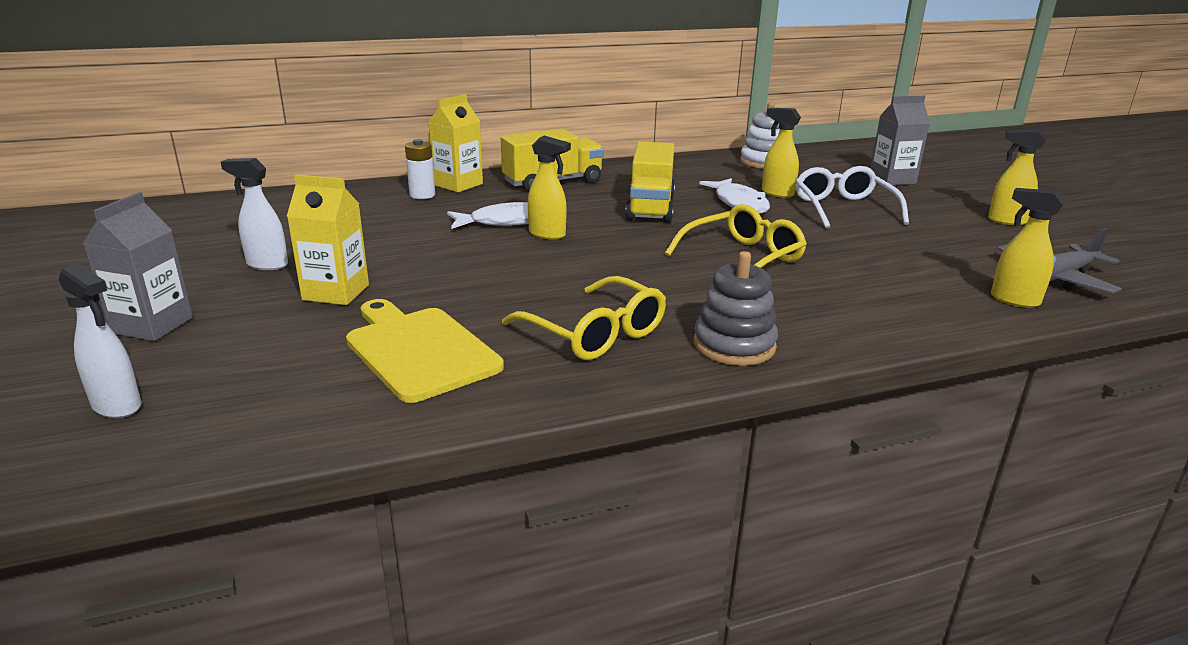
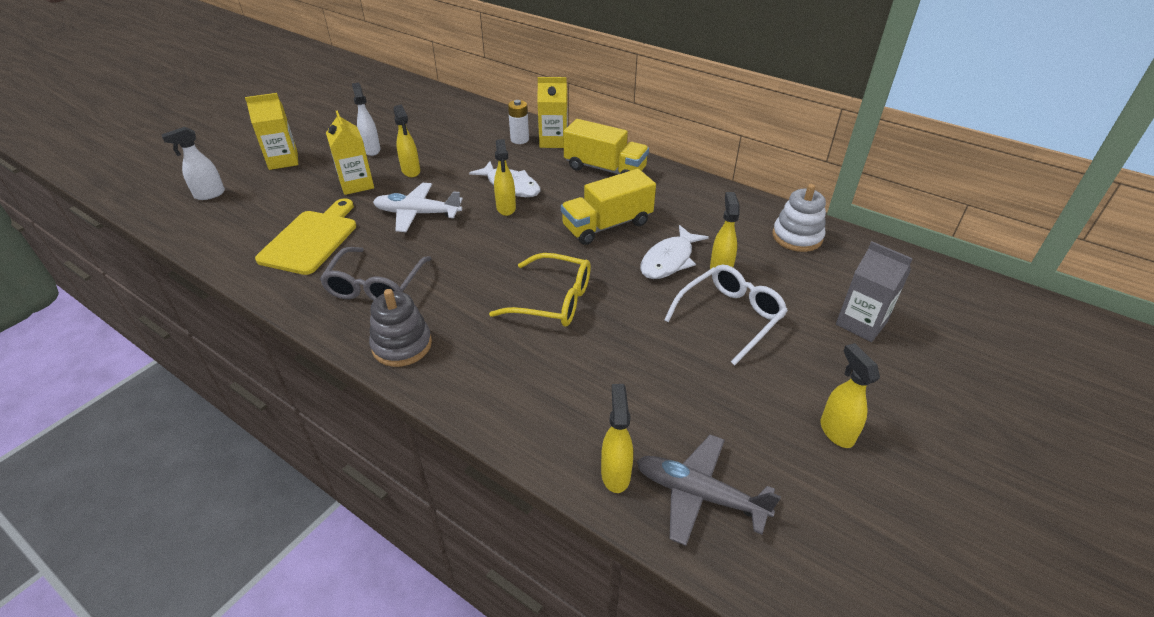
camera: 55 degrees right, 15 degrees up
(117, 406) = (209, 195): white spray bottle -> white spray bottle turned 60 degrees clockwise
(152, 325) = (283, 160): grey carton -> yellow carton
(373, 257) = (411, 171): none -> yellow spray bottle
(477, 276) = (417, 214): none -> white plane
(594, 333) = (376, 285): yellow glasses -> grey glasses

